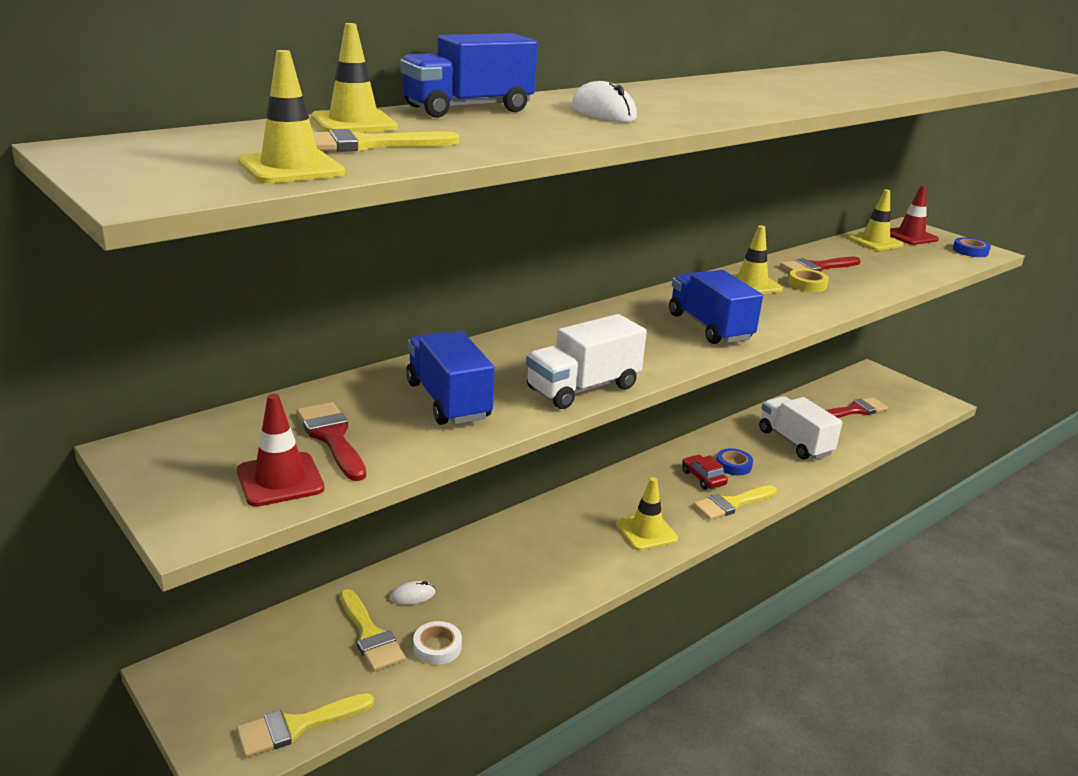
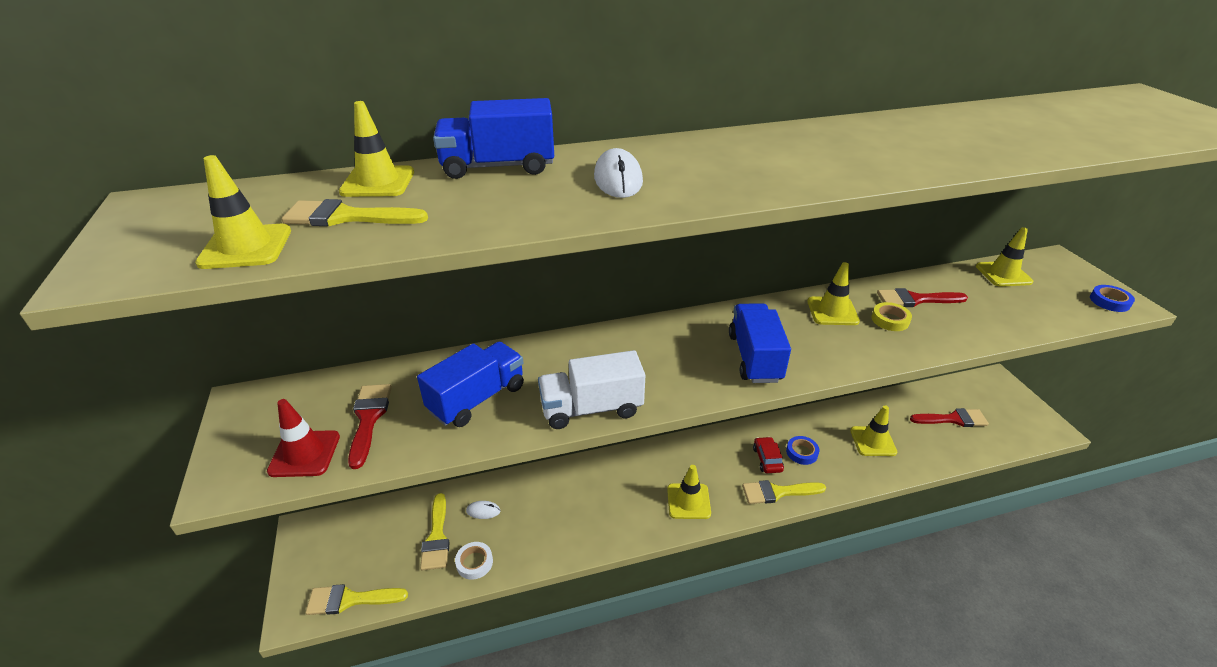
camera: 25 degrees right, 10 degrees up
(448, 401) = (477, 399): blue truck -> blue truck turned 45 degrees clockwise
(794, 442) = (873, 441): white truck -> yellow traffic cone
(910, 236) = (1050, 272): red traffic cone -> none

